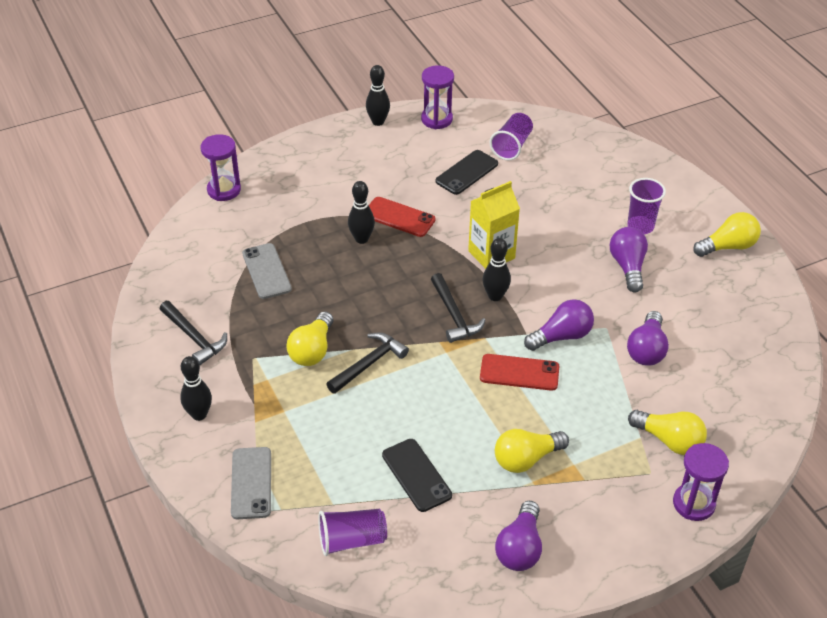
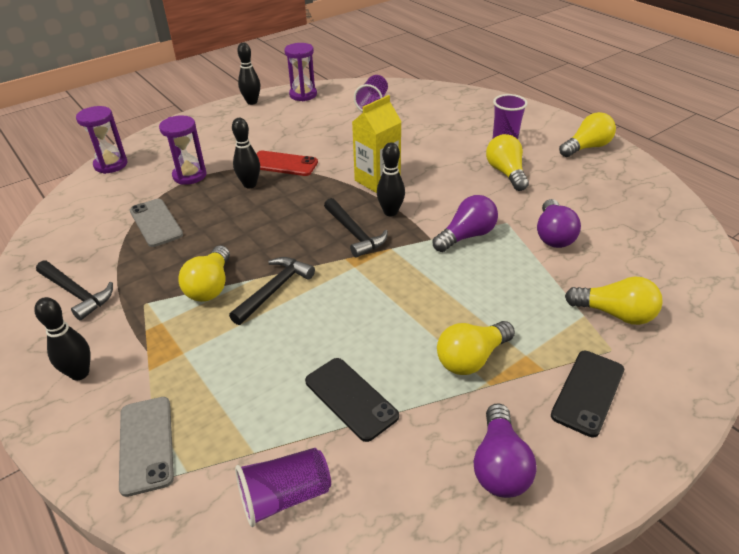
camera: 10 degrees left, 5 degrees down
(467, 173) = (338, 126): black phone -> black phone (588, 392)
(519, 372) = (435, 274): red phone -> none
(628, 267) = (506, 173): purple light bulb -> yellow light bulb
(693, 503) = (673, 375): purple hourglass -> purple hourglass (189, 175)

